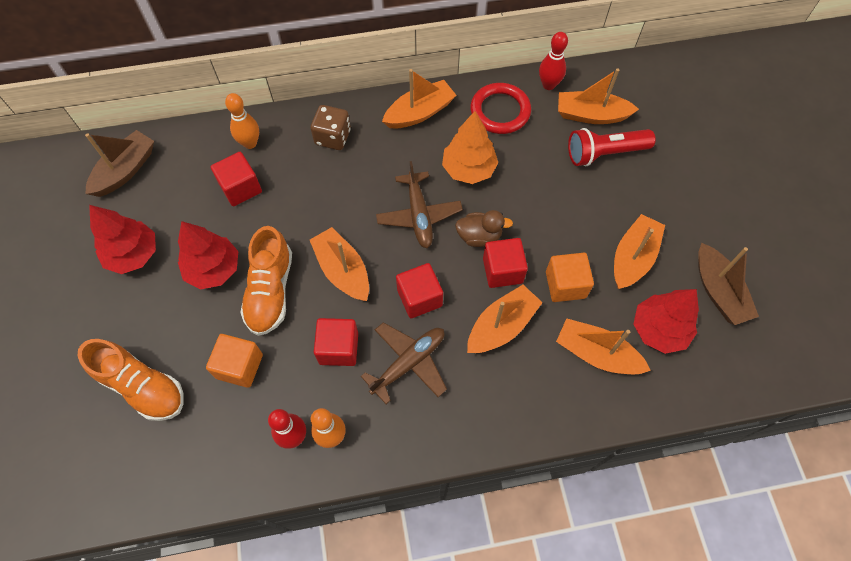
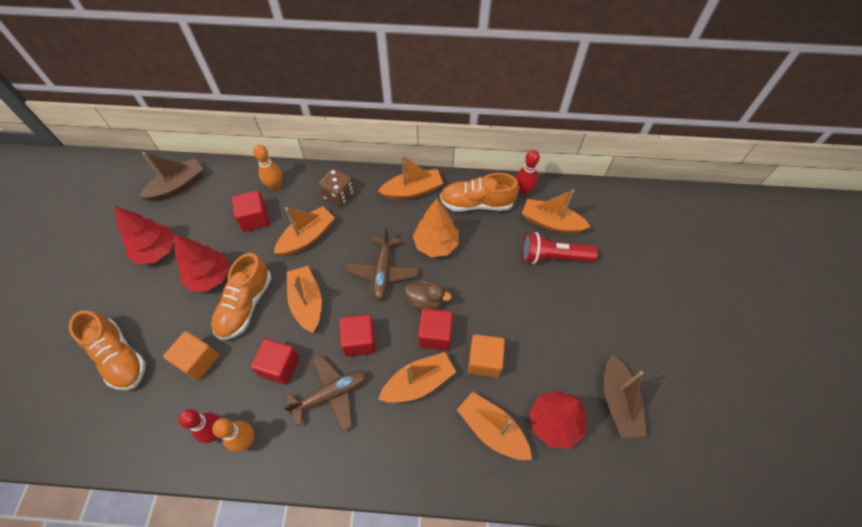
camera: 15 degrees right, 5 degrees down
(500, 111) = (477, 203): red ring -> orange shoe
(633, 258) = (550, 352): orange boat -> orange boat (307, 237)

